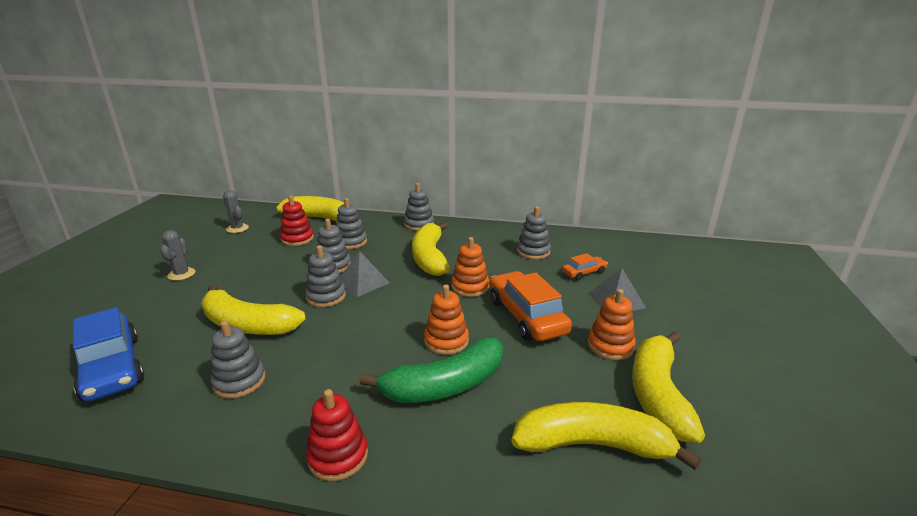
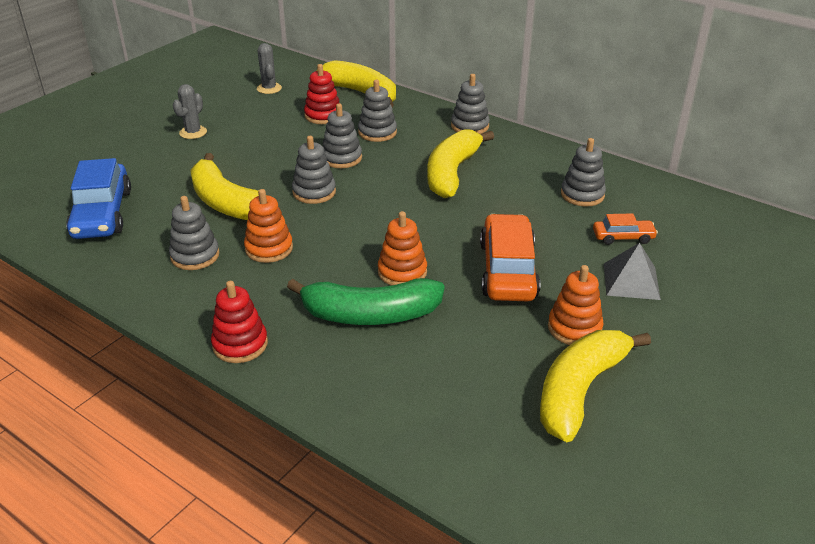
camera: 25 degrees right, 10 degrees up
(362, 282) = (360, 185): grey pyramid -> none
(470, 287) = (471, 220): orange stacking toy -> orange stacking toy (269, 248)
(593, 444) = (468, 411): yellow banana -> none

